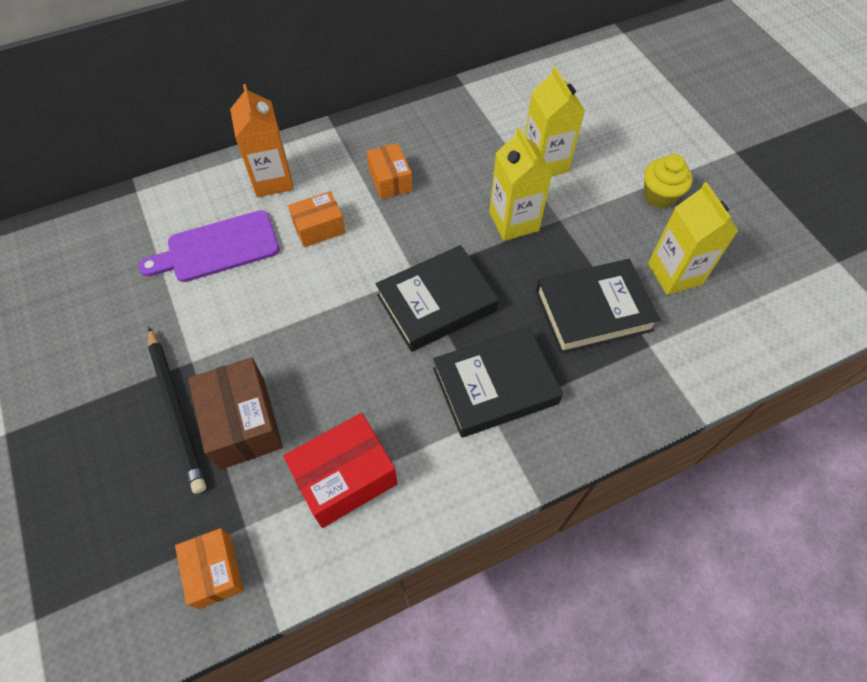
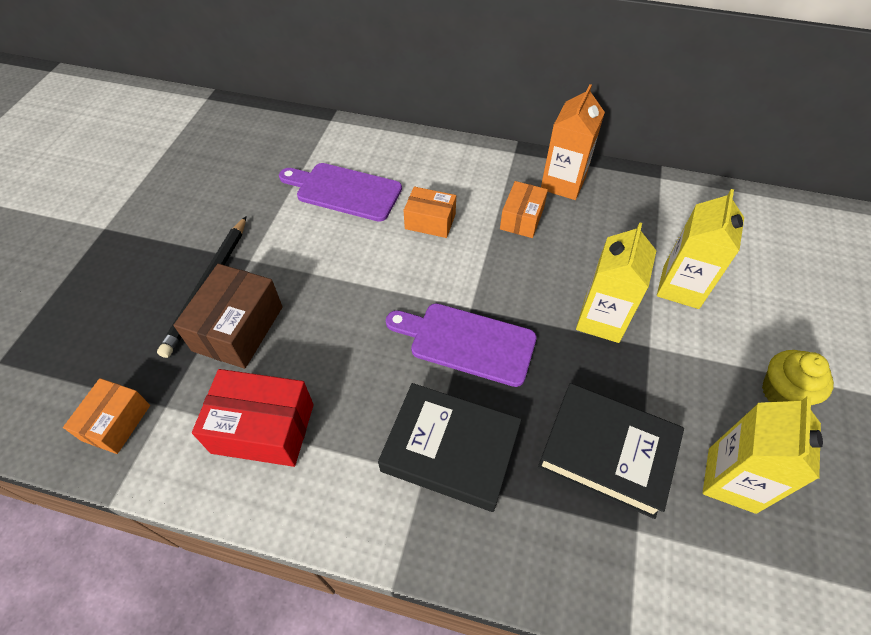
camera: 40 degrees right, 5 degrees down
(272, 180) = (429, 165): orange carton -> orange carton (563, 183)
(436, 303) = (466, 342): black book -> purple cutting board

